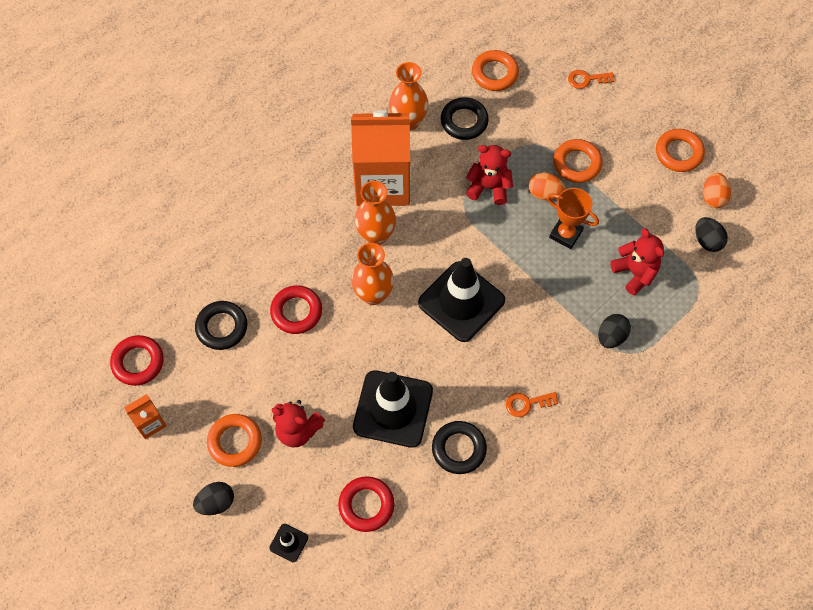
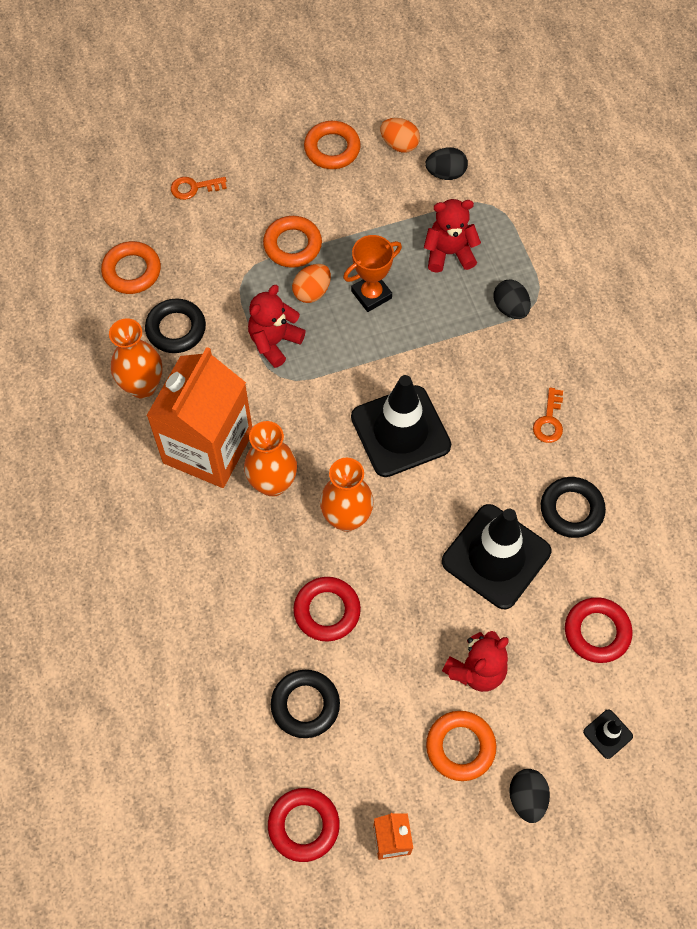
camera: 65 degrees left, 0 degrees up
(586, 79) = (194, 188): orange key -> orange key turned 60 degrees clockwise

